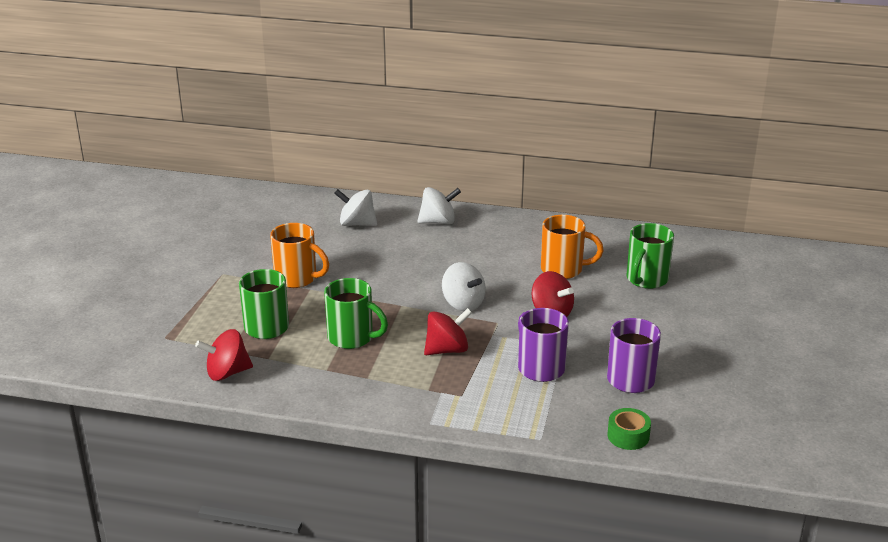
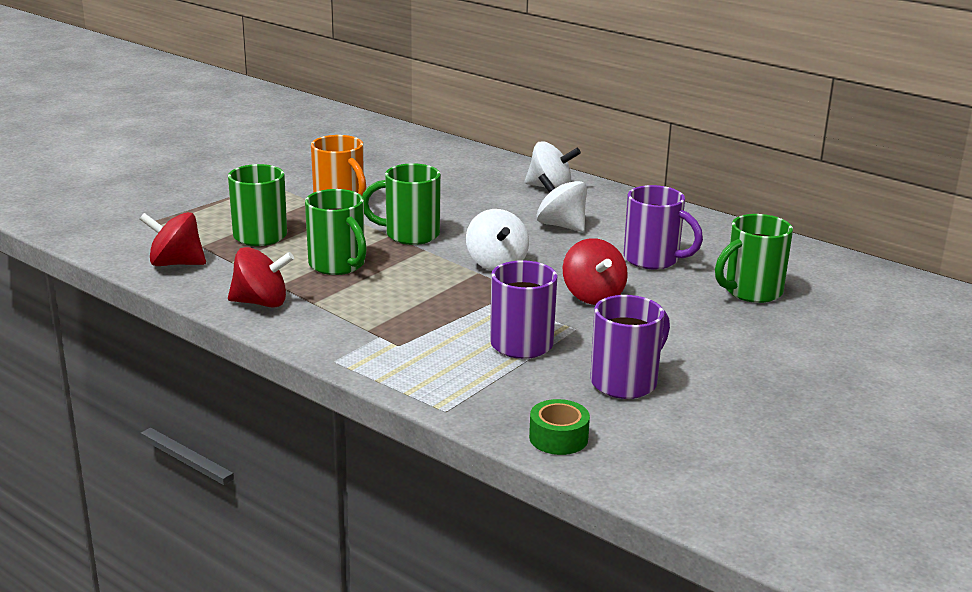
camera: 25 degrees right, 5 degrees down
(357, 224) = (457, 172): white spinning top -> white spinning top (561, 225)
(378, 294) = (410, 235): none -> green mug
(447, 350) = (430, 300): red spinning top -> red spinning top (261, 303)
(563, 269) = (653, 260): orange mug -> purple mug

